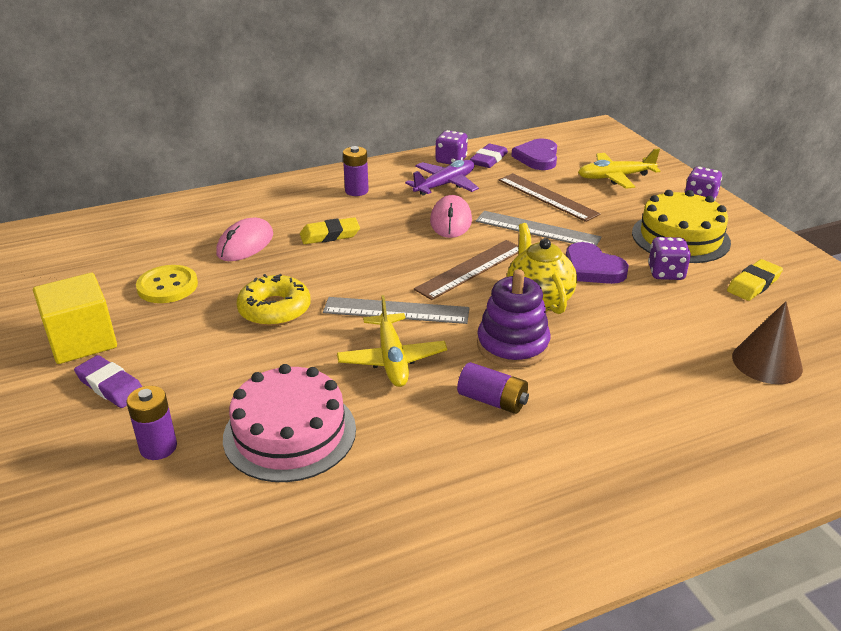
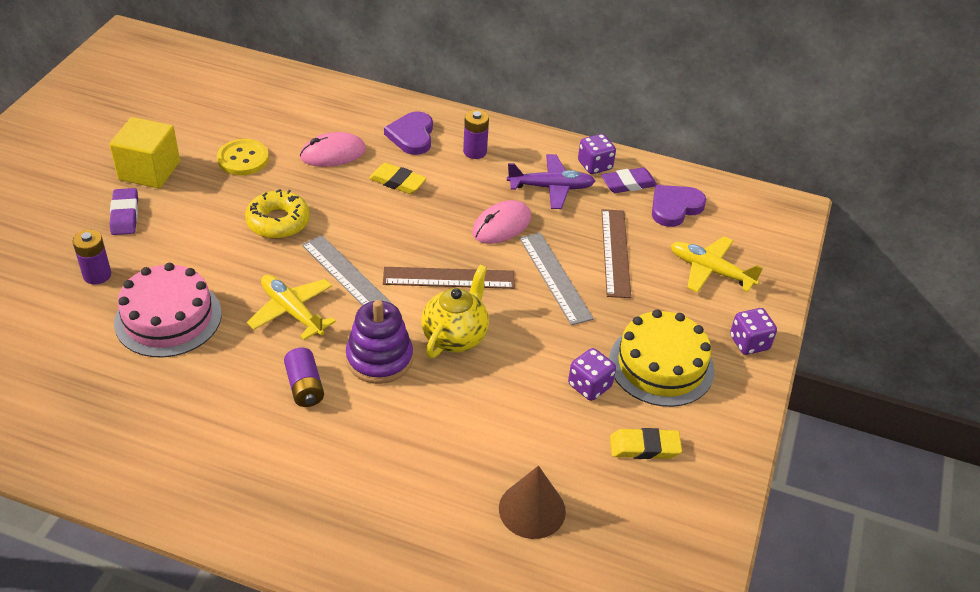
camera: 40 degrees right, 10 degrees up
(392, 359) = (292, 311): yellow plane -> yellow plane turned 105 degrees clockwise
(592, 268) = (538, 341): purple heart -> purple heart (412, 136)

